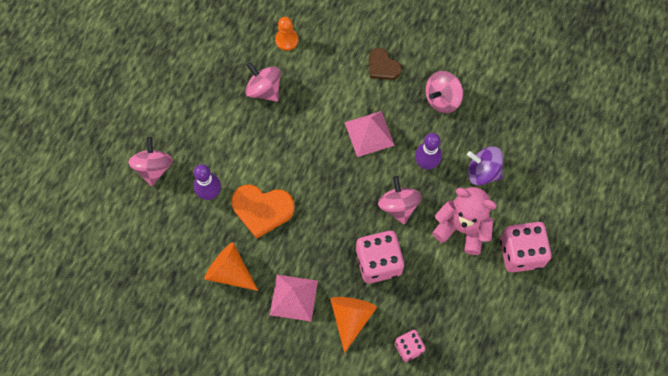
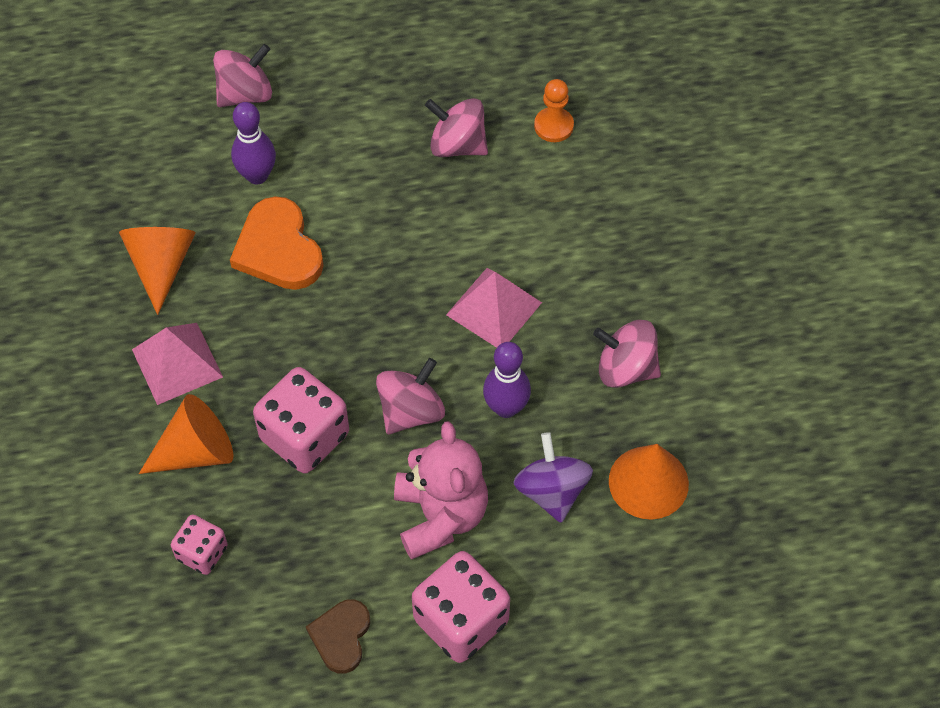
camera: 55 degrees right, 10 degrees down
(264, 89) = (457, 145): pink spinning top -> pink spinning top turned 75 degrees counterclockwise
(383, 66) = (613, 263): brown heart -> brown heart (341, 636)
(506, 129) = (648, 482): none -> orange cone

